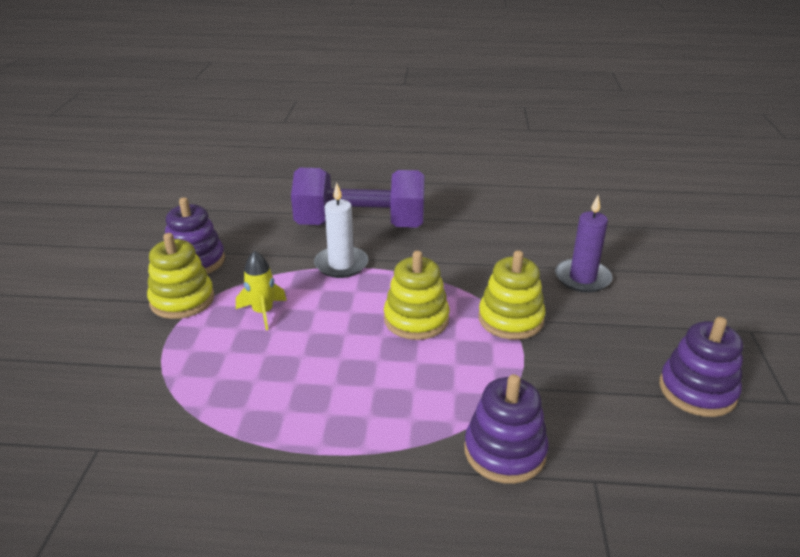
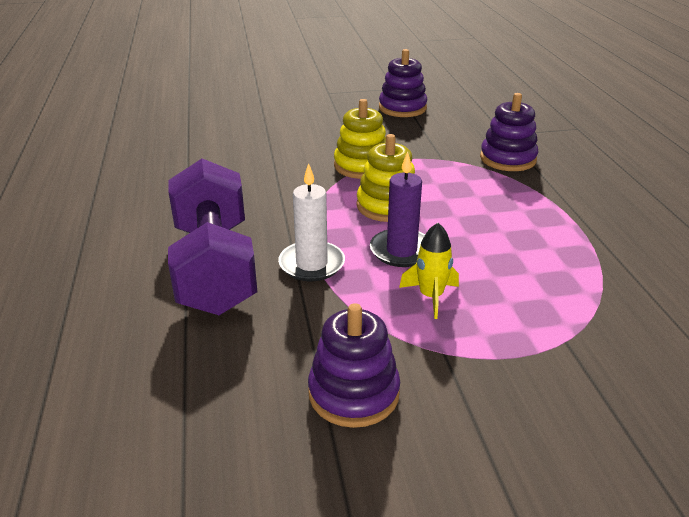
camera: 105 degrees left, 0 degrees up
(182, 300) = (447, 371): yellow stacking toy -> none
(582, 278) = (286, 141): purple candle -> purple candle (401, 251)

